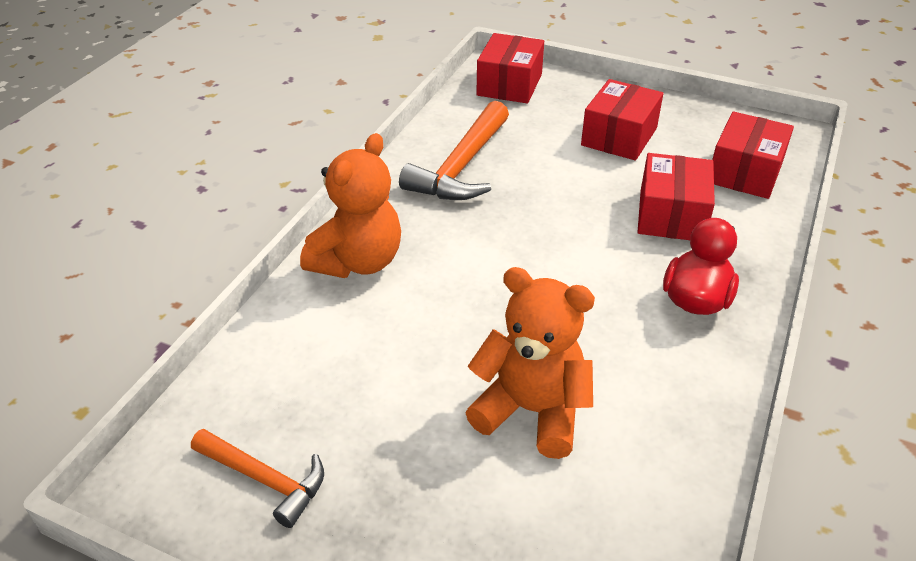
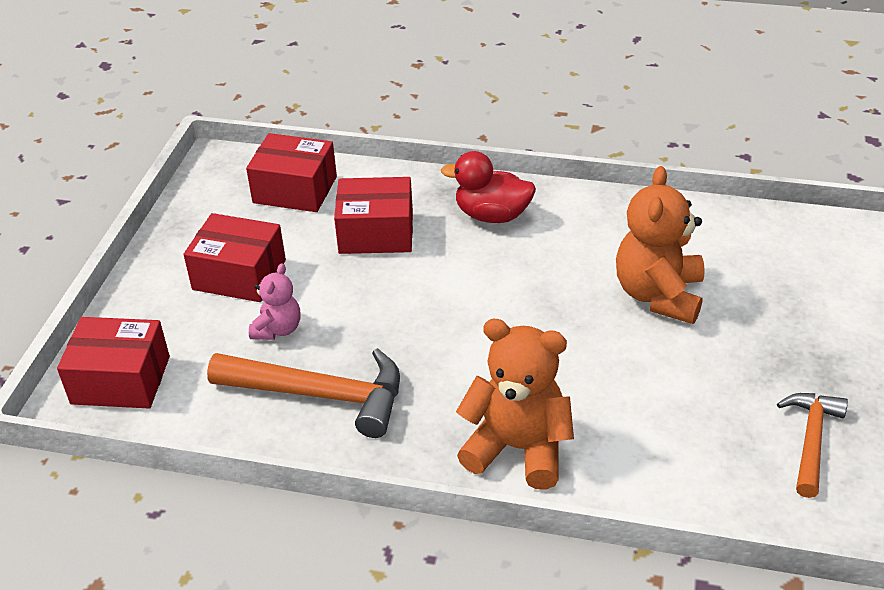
camera: 100 degrees left, 0 degrees up
(545, 151) = (278, 329): none -> pink teddy bear

